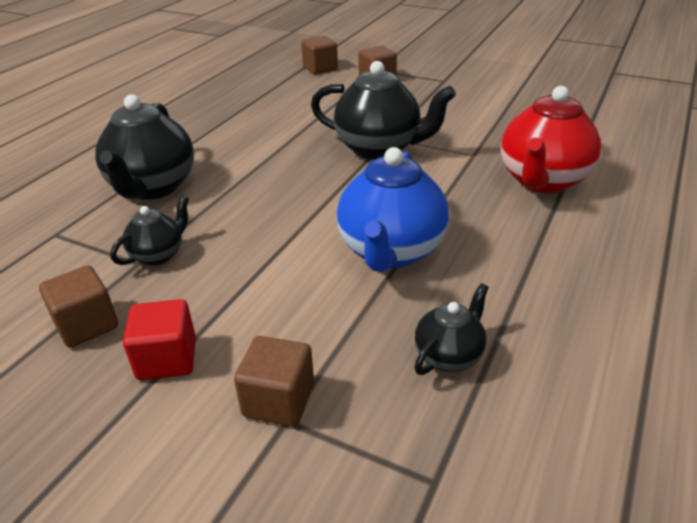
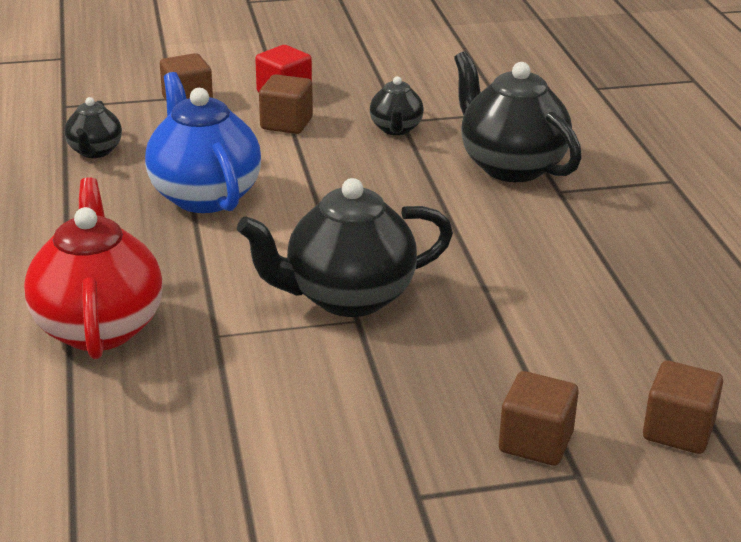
camera: 140 degrees right, 5 degrees down
(87, 325) = (365, 87): brown cube -> brown cube (286, 123)

